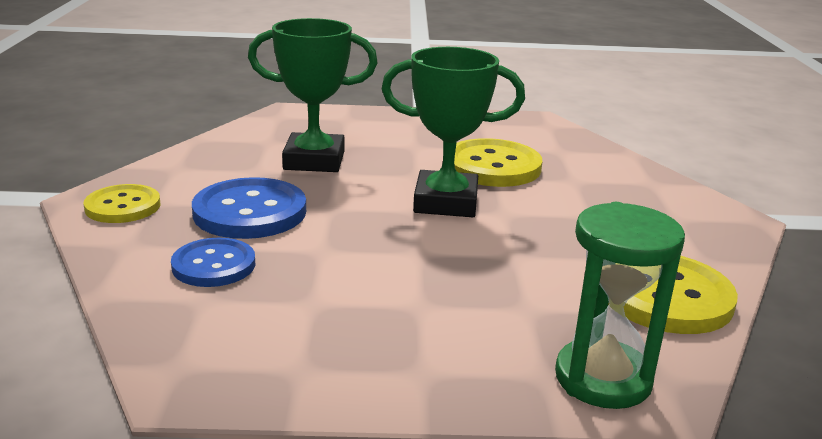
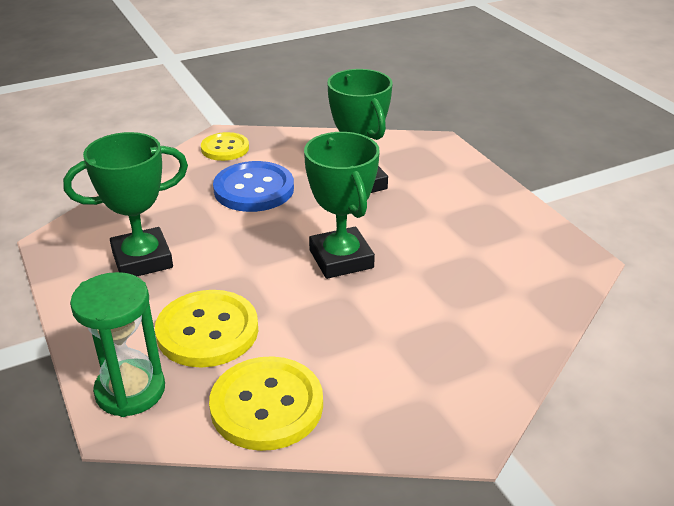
camera: 65 degrees right, 10 degrees up
(214, 265) = (177, 203): blue button -> none
(323, 317) = (142, 259): none -> green trophy
(492, 166) = (436, 263): yellow button -> yellow button (207, 331)

